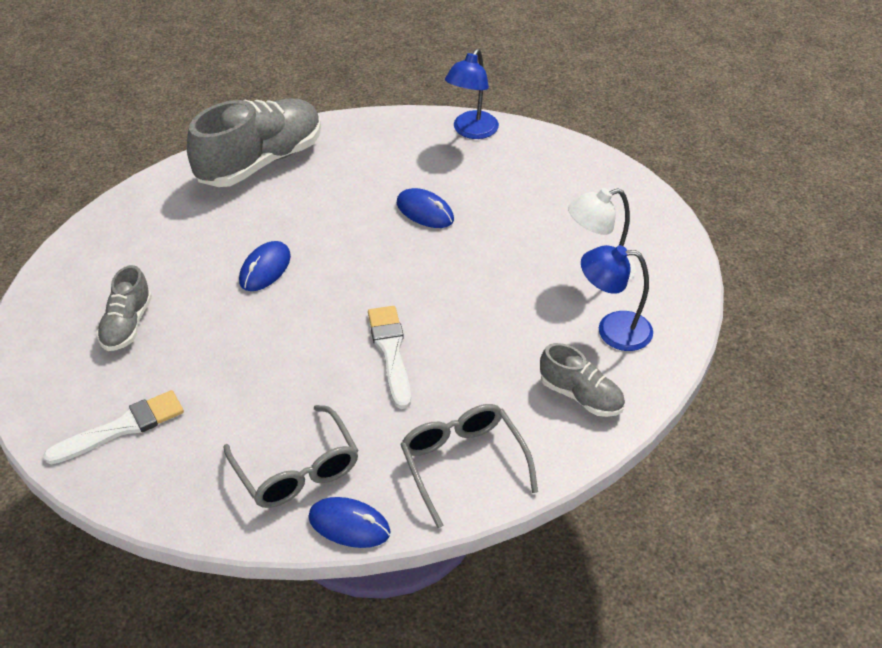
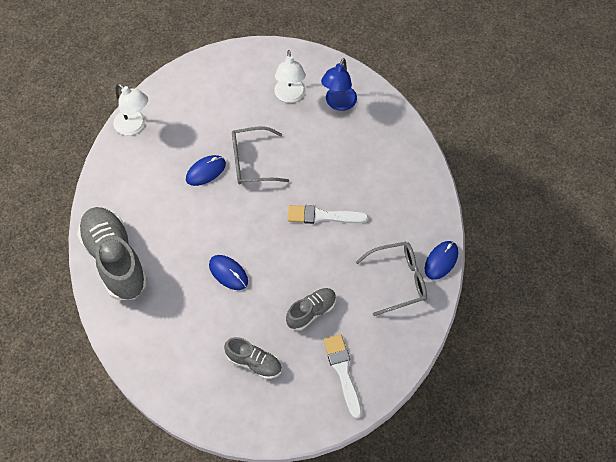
camera: 75 degrees left, 15 degrees up
(463, 464) = (414, 198): grey glasses -> grey glasses (252, 162)
(471, 131) = (134, 126): blue lamp -> white lamp
(581, 396) = (381, 132): grey shoe -> grey shoe (311, 312)

